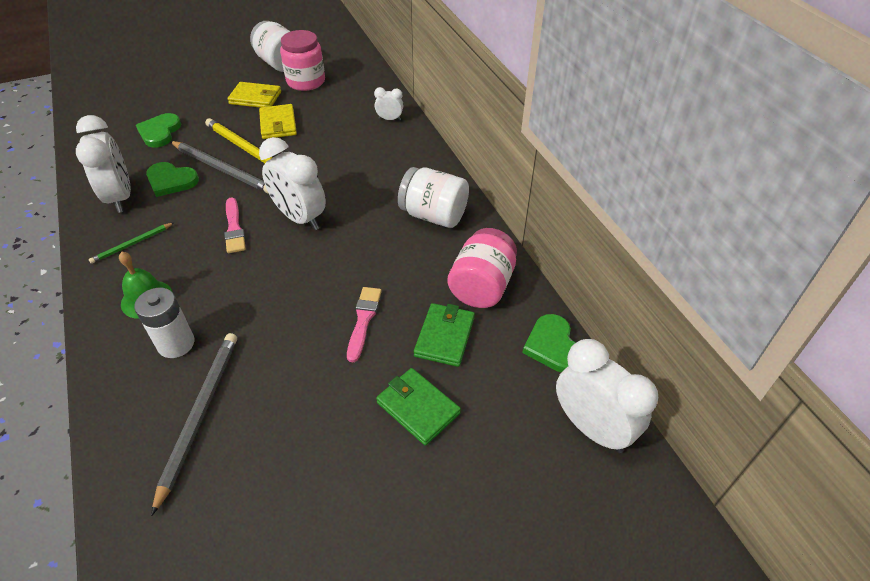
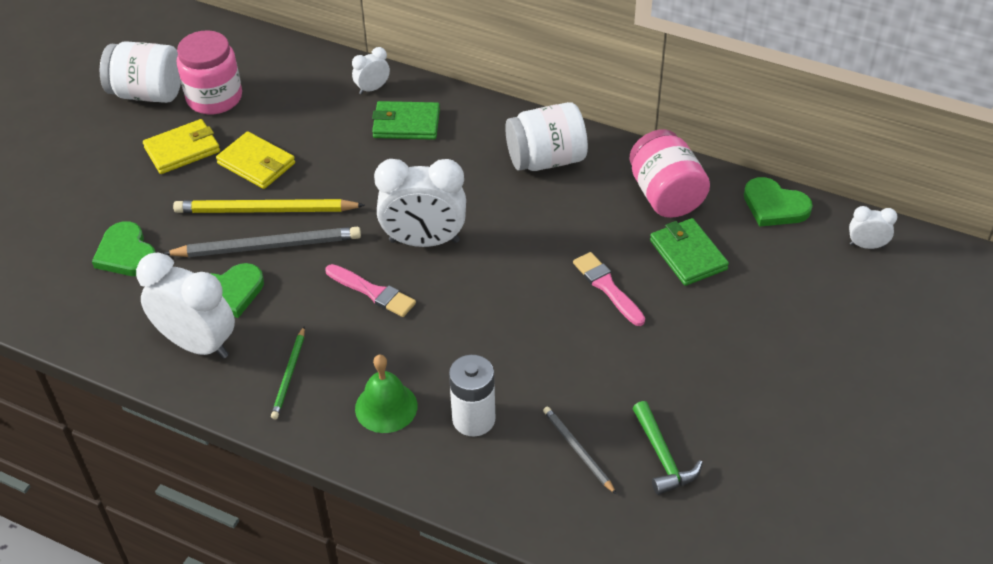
camera: 40 degrees left, 0 degrees up
(199, 415) = (577, 450): grey pencil -> grey pencil, size x0.55
(240, 467) = (662, 457): none -> green hammer
(418, 408) = (735, 320): green wallet -> green wallet (406, 124)
(591, 428) = (866, 245): white clock -> white clock, size x0.48

